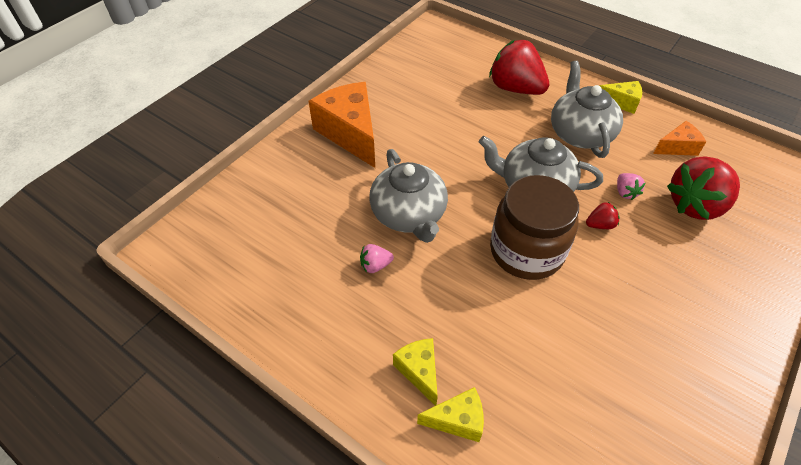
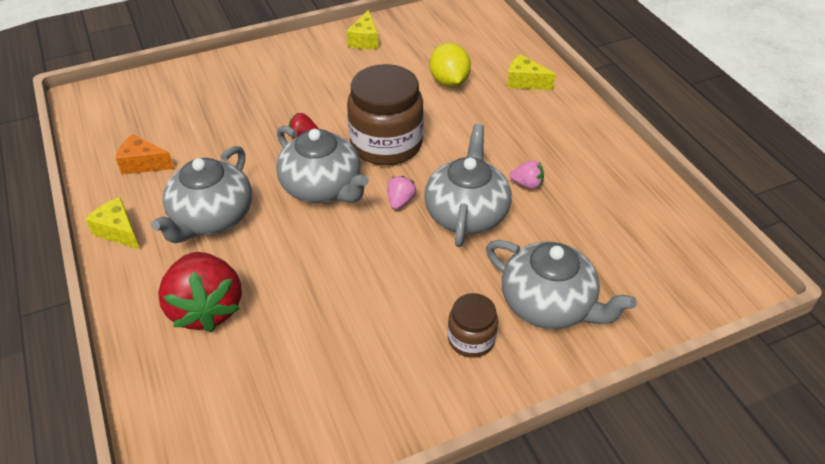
camera: 150 degrees left, 5 degrees down
(310, 172) = (548, 304): none -> grey teapot
(350, 133) = (471, 339): orange cheese -> brown jar
(419, 371) = (534, 110): yellow cheese -> yellow cheese (365, 40)
(540, 371) = (449, 82): none -> yellow lemon
(625, 192) = (248, 149): pink strawberry -> pink strawberry (400, 201)
(695, 205) = (207, 118): red strawberry -> none

